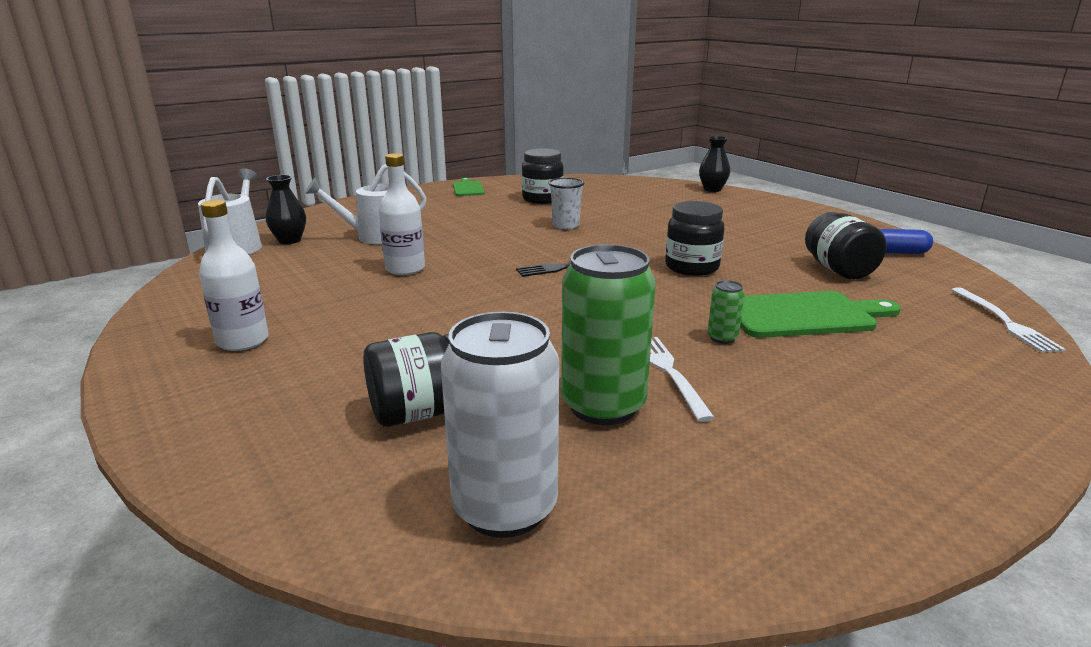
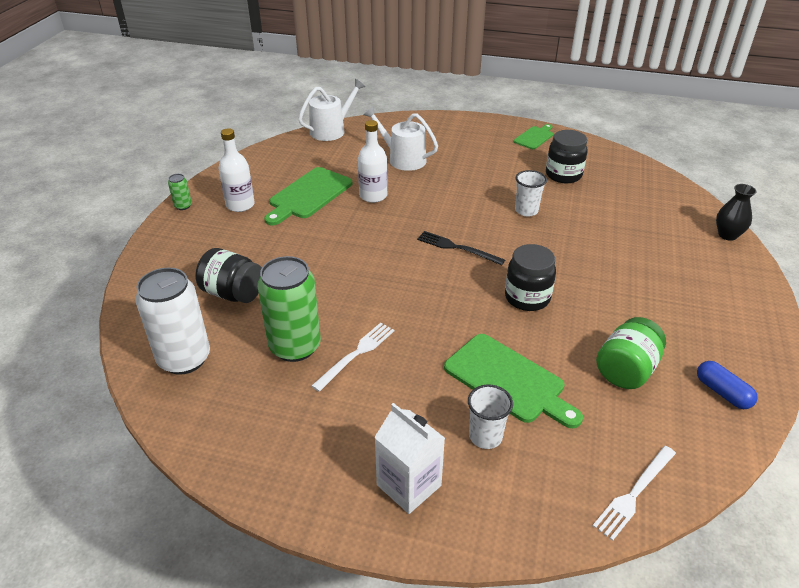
camera: 50 degrees right, 15 degrees up
(289, 240) = (359, 139): black vase -> none
(324, 297) = (308, 195): none -> green cutting board
(722, 338) = (426, 356): green can -> green can (183, 206)
(838, 270) = (626, 370): black jar -> green jar
(880, 354) = (485, 436): none -> white cup
(932, 421) = (409, 485): none -> white carton

